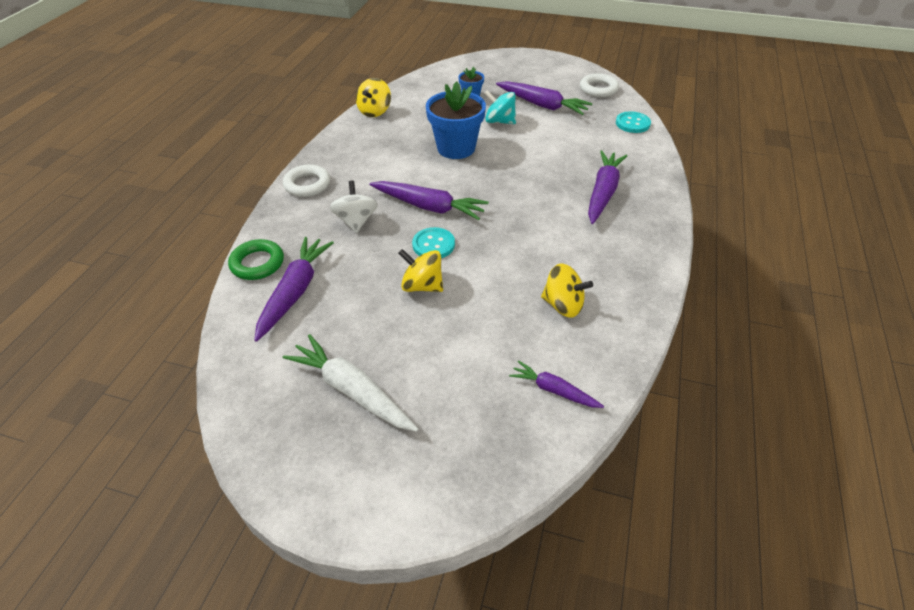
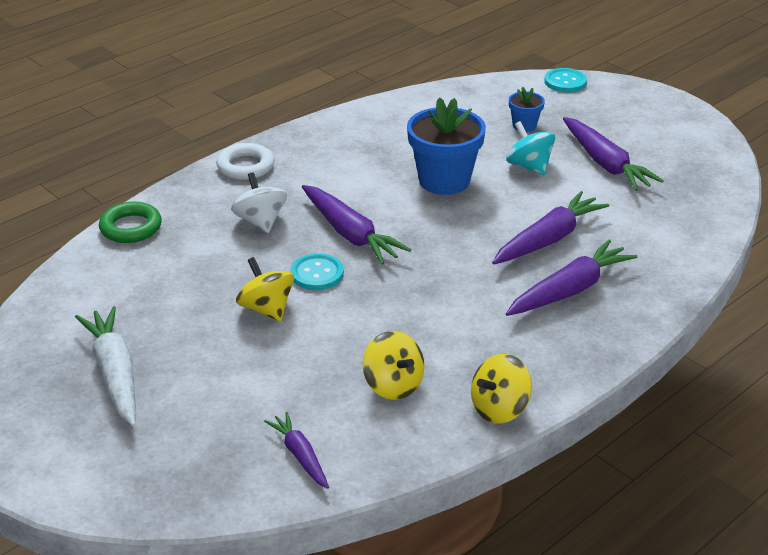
camera: 30 degrees right, 10 degrees down
(295, 292) = (141, 267): purple carrot -> purple carrot (548, 239)
(356, 221) = (260, 221): white spinning top -> white spinning top turned 45 degrees counterclockwise
(375, 111) = (391, 109): yellow spinning top -> yellow spinning top (499, 409)
(598, 89) = (705, 166): white ring -> none
(632, 123) = (703, 224): turquoise button -> turquoise button (565, 82)

